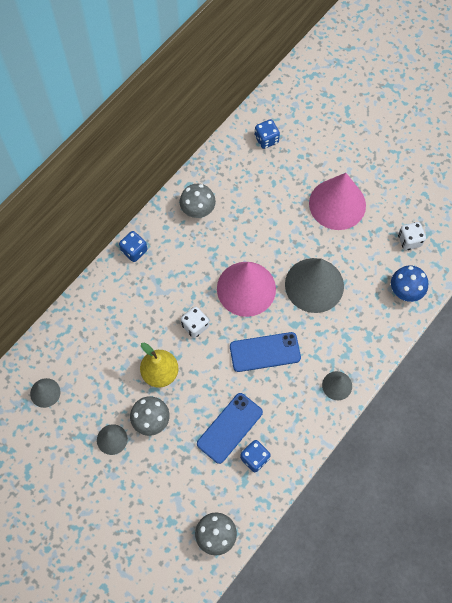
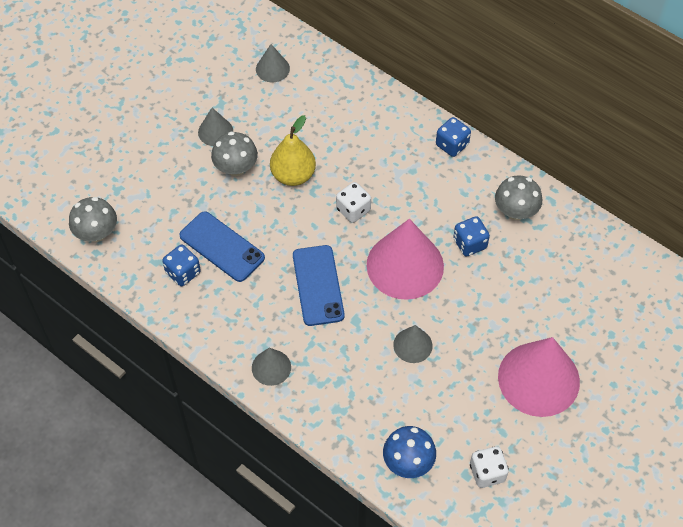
camera: 90 degrees right, 10 degrees down
(266, 139) = (633, 292): blue dice -> blue dice (469, 244)
(314, 285) = (412, 345): grey cone -> grey cone, size x0.49

